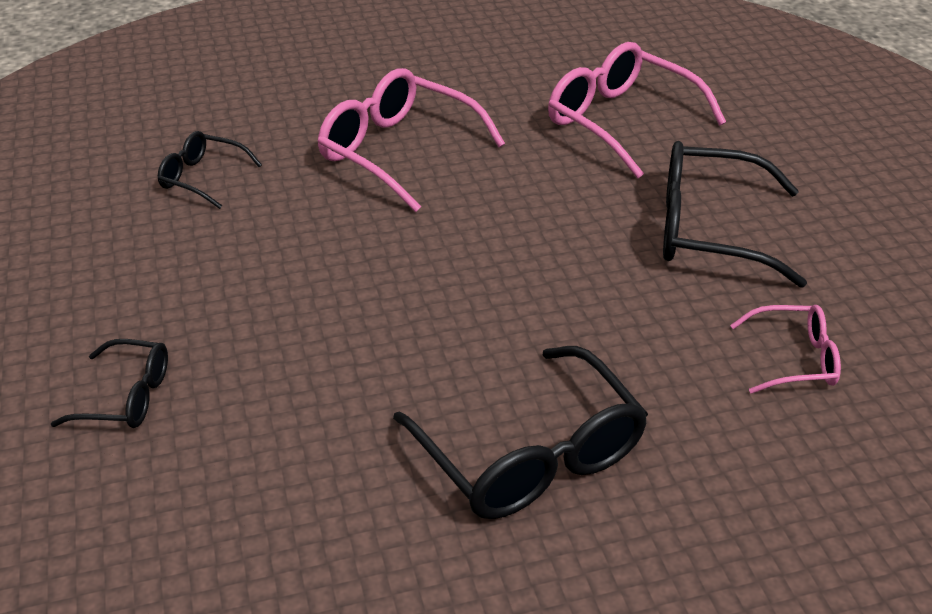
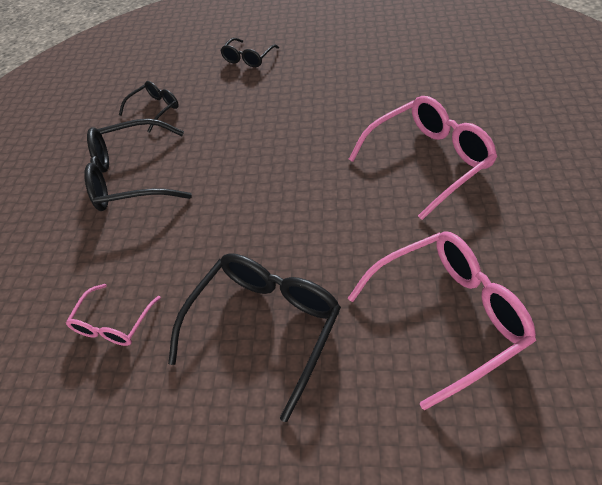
camera: 115 degrees right, 10 degrees up
(202, 177) = (418, 76): black glasses -> black glasses (155, 109)

